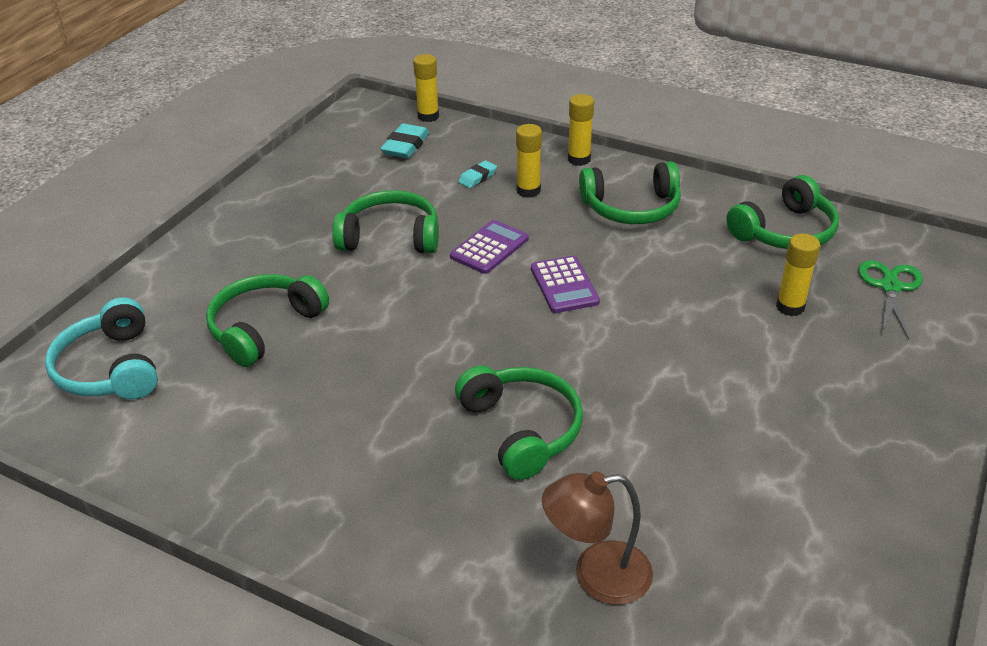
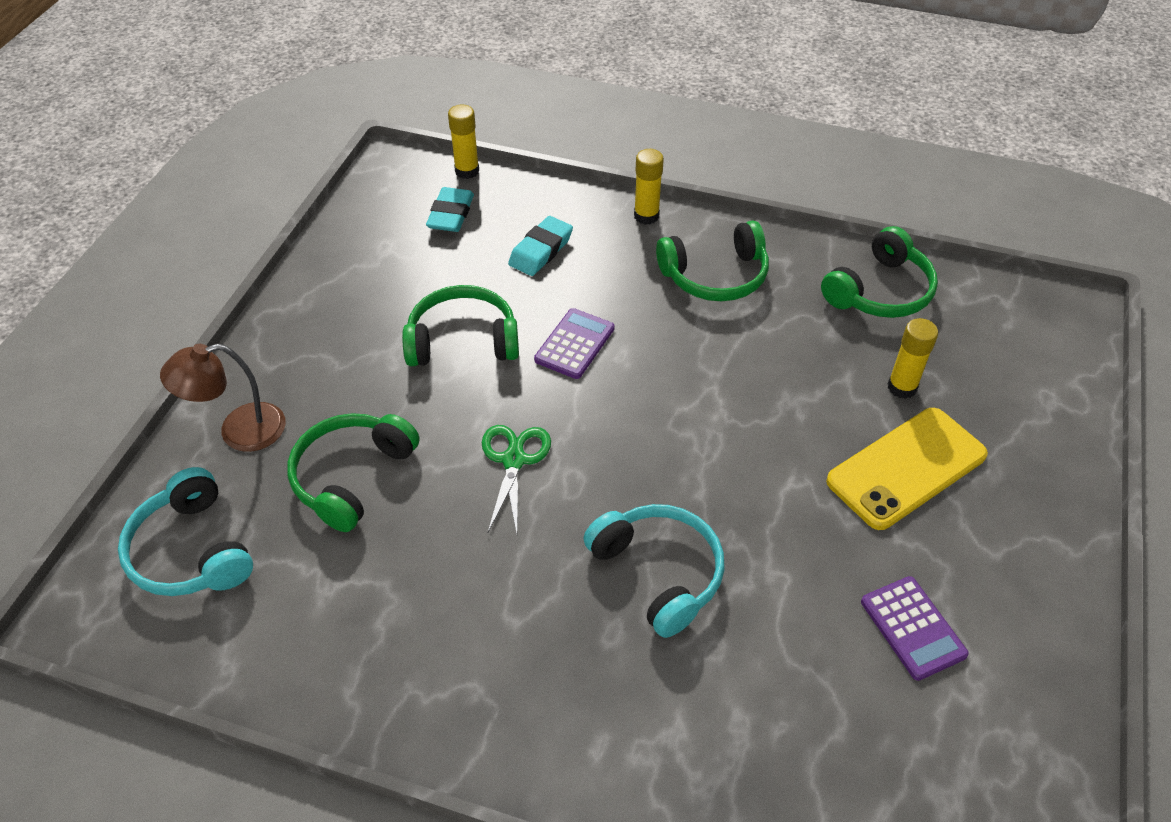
camera: 10 degrees left, 10 degrees up
(477, 177) = (541, 250): turquoise eraser -> turquoise eraser, size x1.62
(522, 429) = (659, 572): green headphones -> turquoise headphones
(528, 191) = (600, 264): yellow glue stick -> none
(564, 285) = (665, 385): purple calculator -> purple calculator (912, 628)
(596, 575) = (770, 738): brown lamp -> brown lamp (239, 431)
(781, 371) = (906, 468): none -> yellow phone
(890, 287) = (997, 351): green scissors -> green scissors (514, 460)

